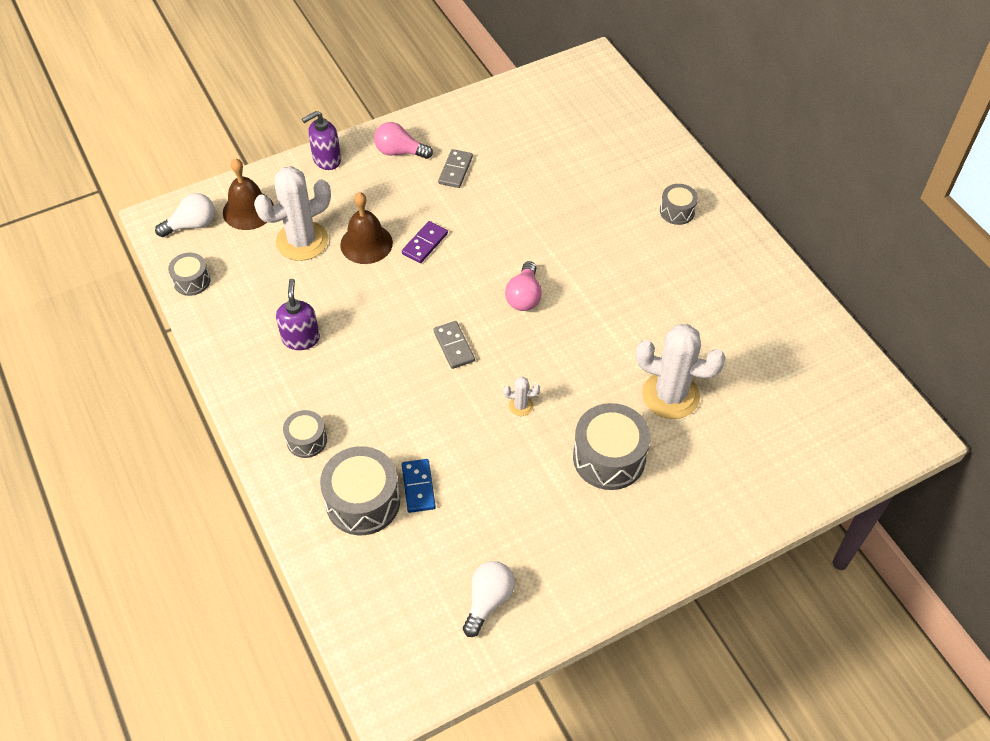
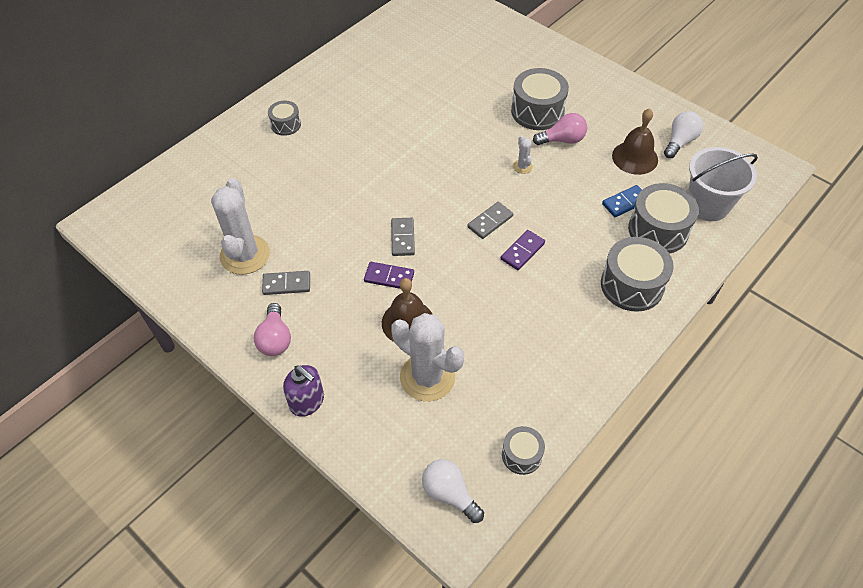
camera: 110 degrees left, 0 degrees up
(248, 210) = (407, 446): brown bell -> brown bell (635, 157)
(301, 338) = (539, 330): purple soap dispenser -> none
(306, 440) = (632, 285): grey drum -> grey drum, size x1.78
(372, 575) = (708, 205): none -> white bucket
(400, 360) = (522, 251): none -> purple domino
(468, 267) = (403, 238): none -> grey domino
(488, 600) = (680, 142): white light bulb -> white light bulb turned 120 degrees clockwise
(524, 296) = (418, 193): pink light bulb -> pink light bulb (562, 140)
(670, 395) = (468, 93): white cactus -> white cactus (245, 255)

